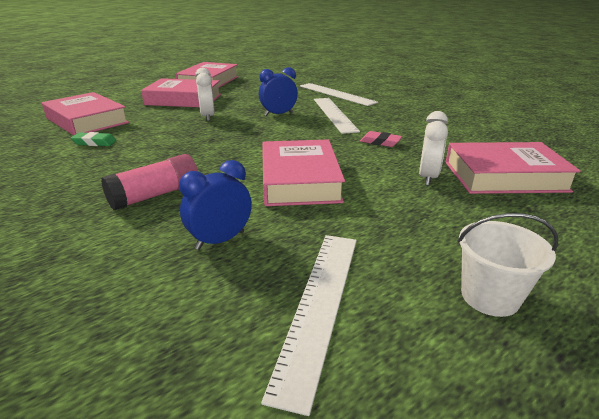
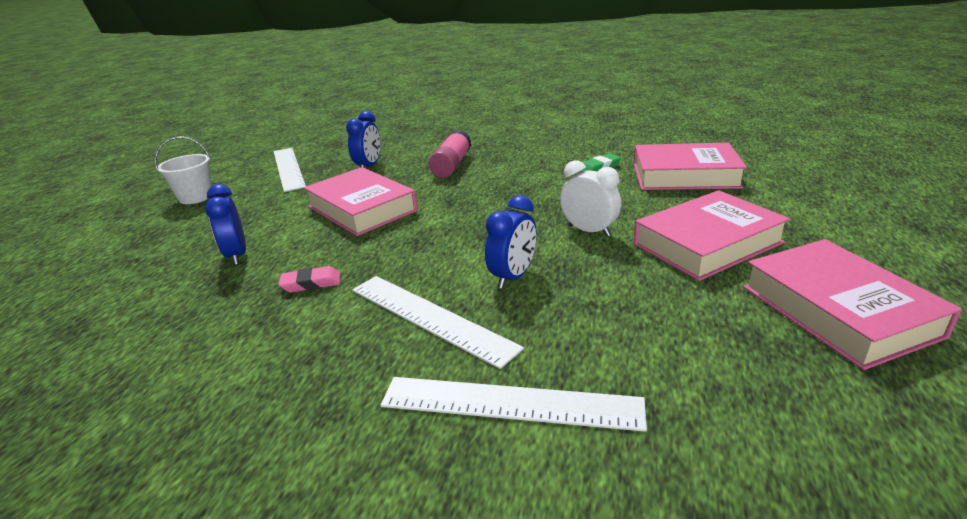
camera: 145 degrees right, 0 degrees up
(428, 177) = (237, 255): white clock -> blue clock
(504, 176) = (143, 289): pink book -> none

